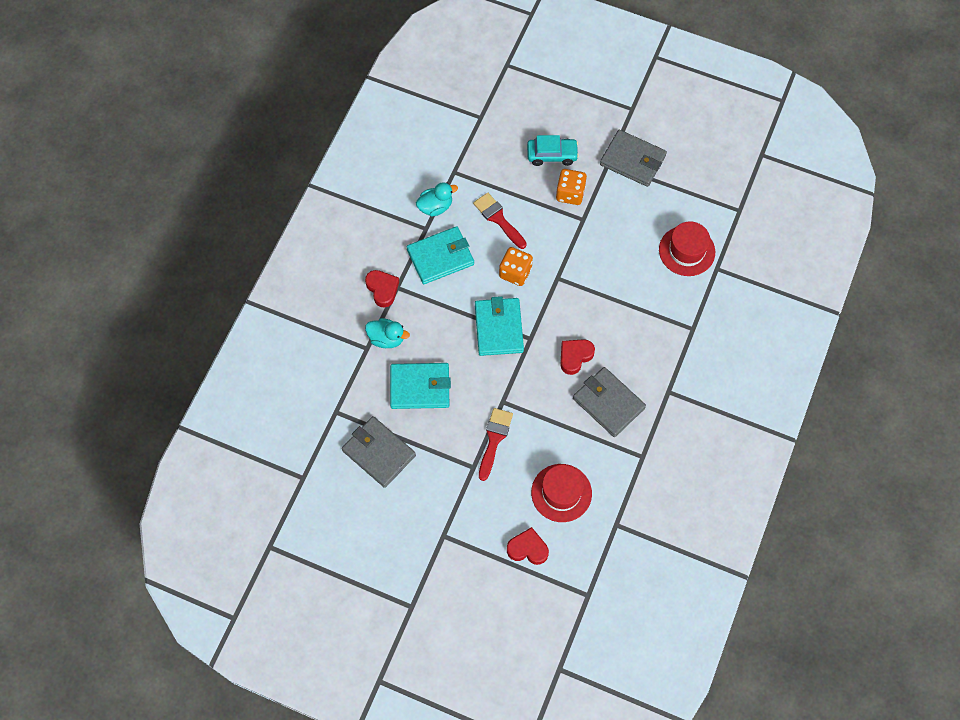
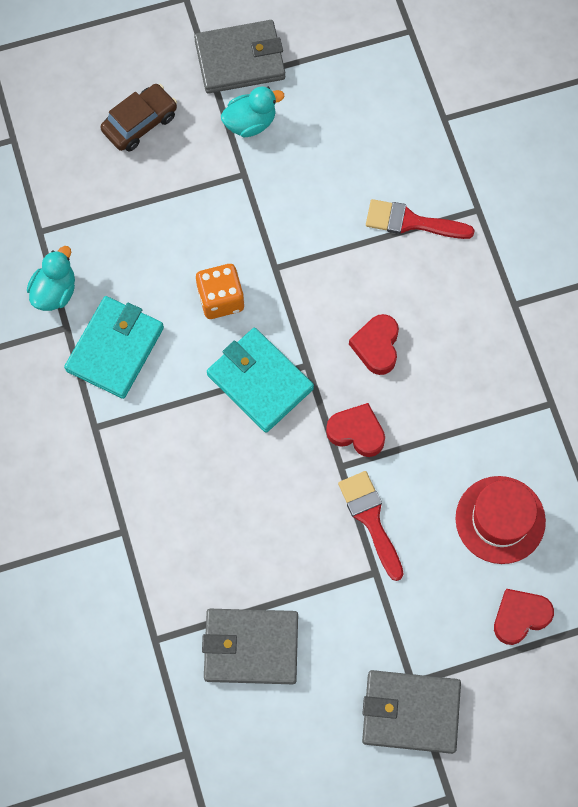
camera: 40 degrees left, 5 degrees up
(382, 289) = (79, 443): red heart -> red heart (356, 432)
(386, 338) = (138, 500): turquoise duck -> turquoise duck (250, 122)
(420, 387) = (230, 527): turquoise wallet -> none
(498, 219) = (143, 249): red brush -> red brush (411, 222)
(552, 155) = (140, 123): turquoise car -> brown car
(570, 193) = (202, 154): orange dice -> none
(608, 403) = (461, 371): grey wallet -> grey wallet (410, 712)
(687, 251) = (393, 122): red hat -> none

